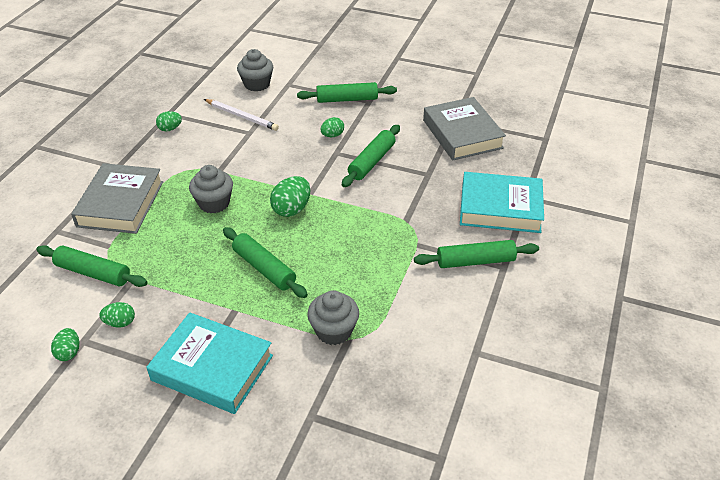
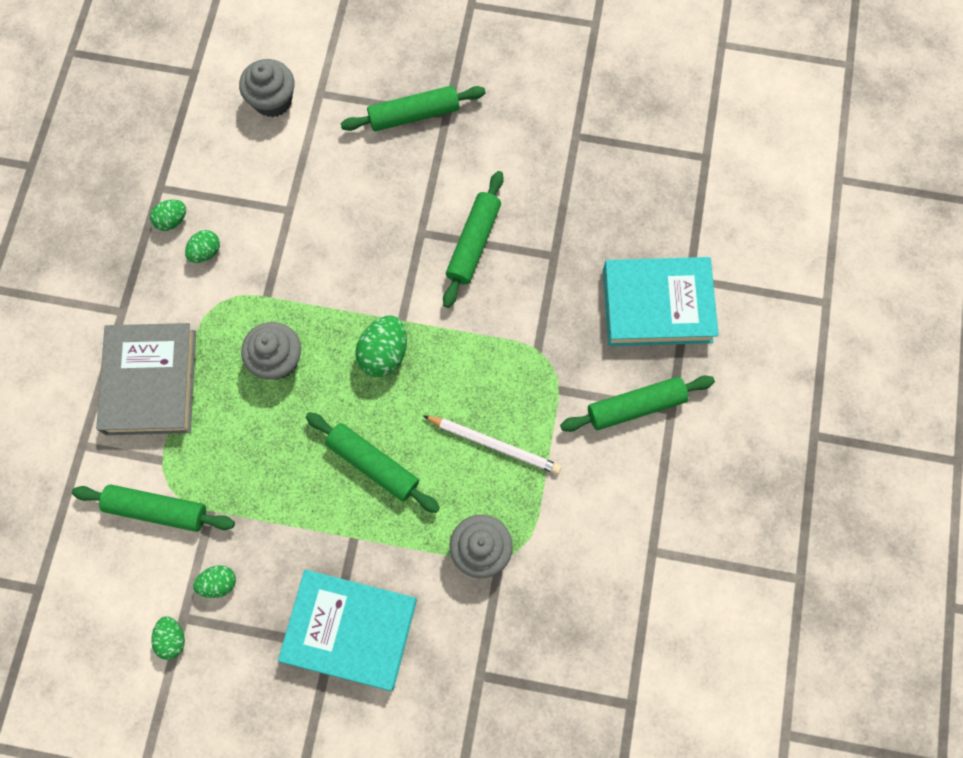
camera: 10 degrees left, 30 degrees up
(242, 116) = (269, 177): white pencil -> white pencil (494, 444)
(332, 135) = (408, 197): green egg -> green egg (206, 252)
(462, 134) = (590, 165): grey book -> none

